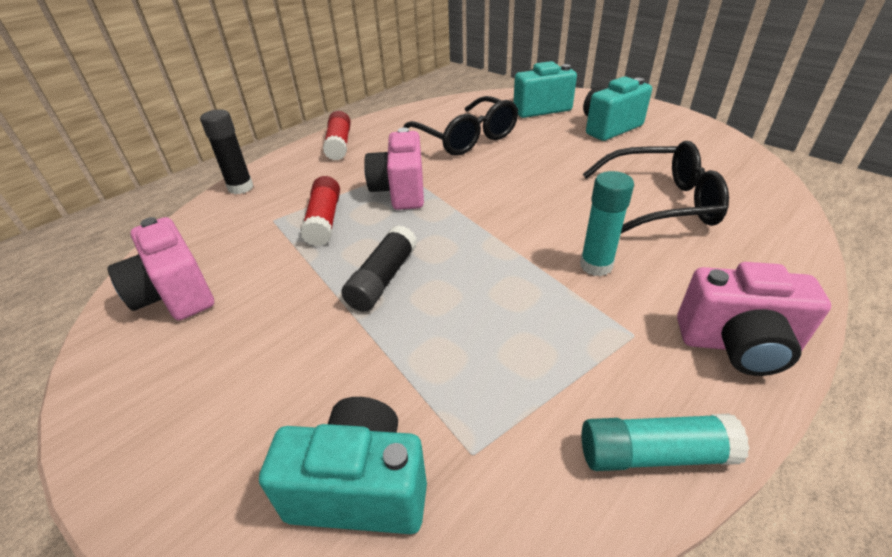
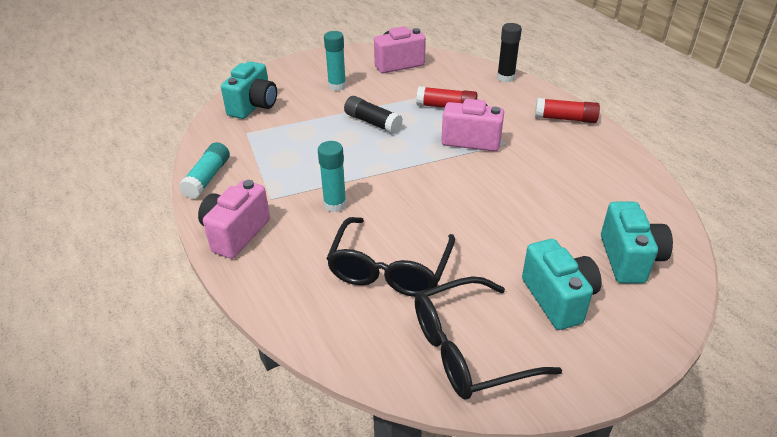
camera: 105 degrees right, 0 degrees up
(259, 357) = (337, 86): none -> turquoise glue stick
(466, 138) = (559, 188): black glasses -> black glasses (468, 350)

